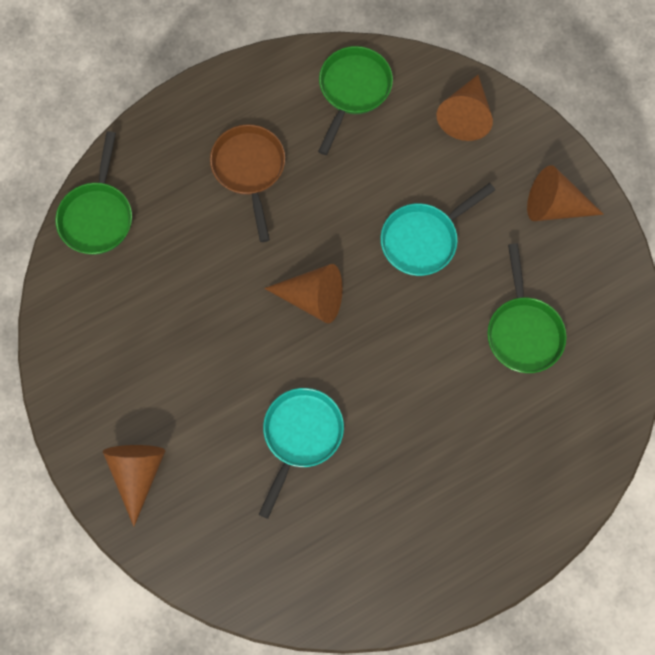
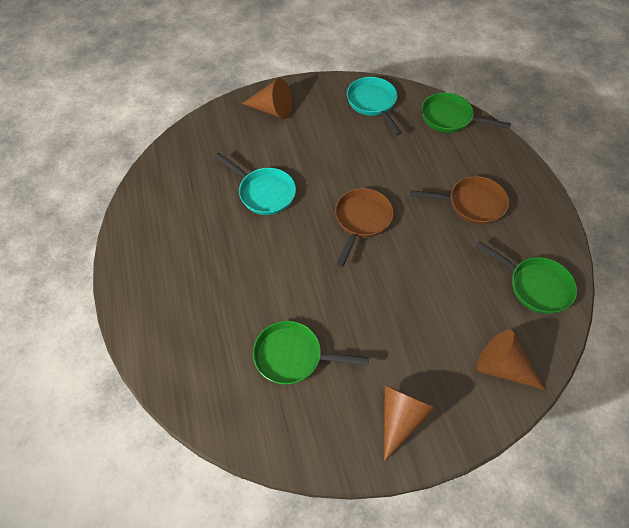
camera: 105 degrees right, 15 degrees down
(313, 298) = (361, 220): brown cone -> brown pan
(423, 239) = (391, 303): turquoise pan -> turquoise pan (373, 103)

